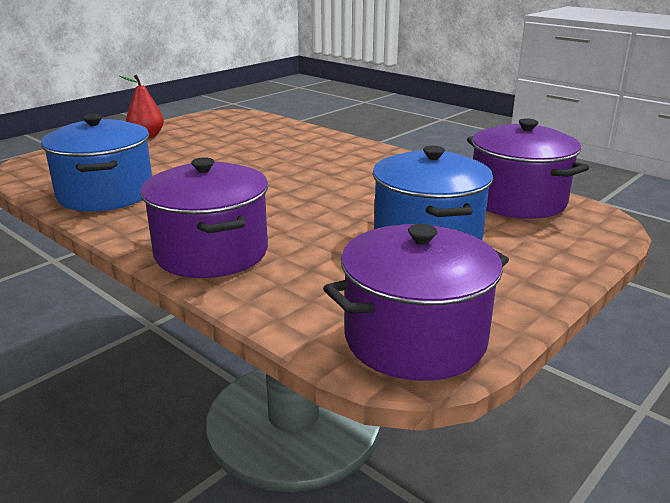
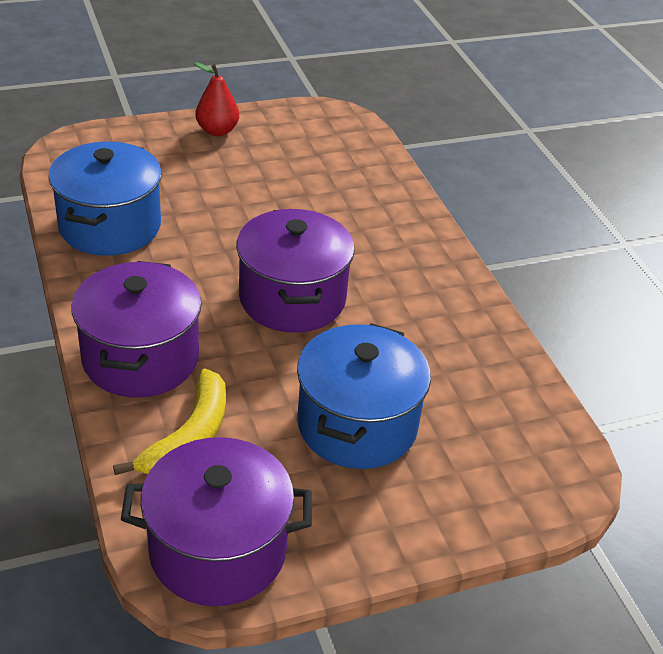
camera: 25 degrees right, 15 degrees up
(306, 282) = (189, 436): none -> yellow banana
(517, 201) = (513, 410): purple pot -> purple pot (292, 298)

